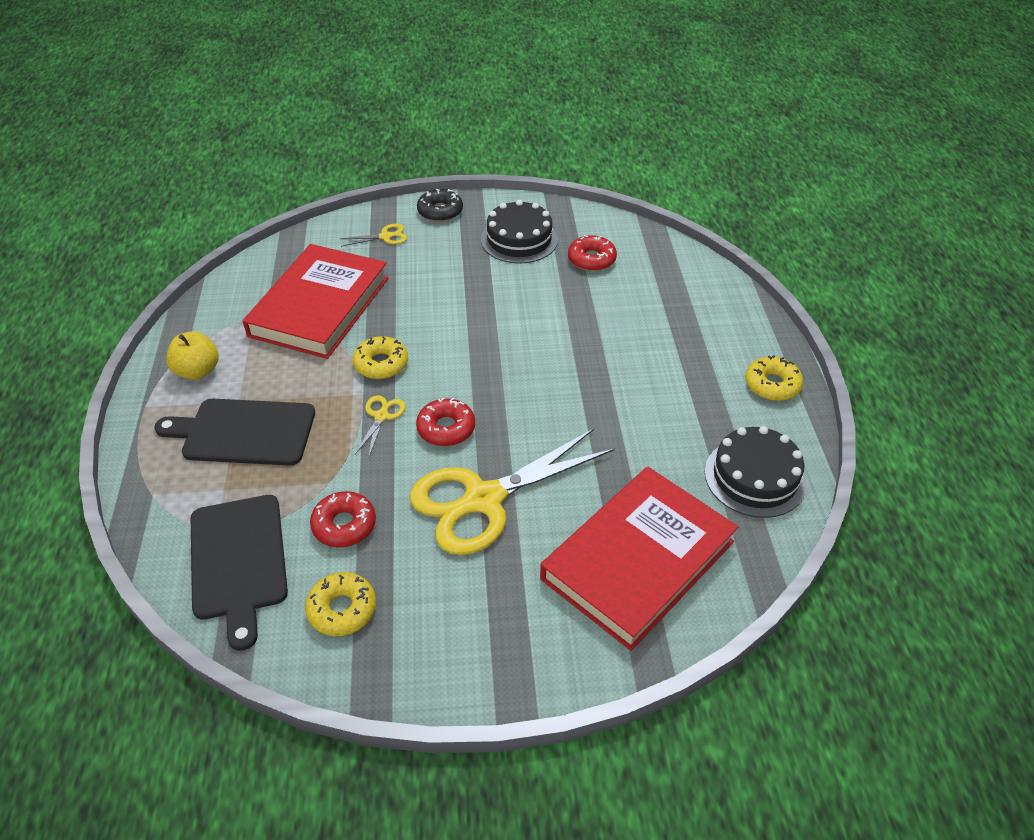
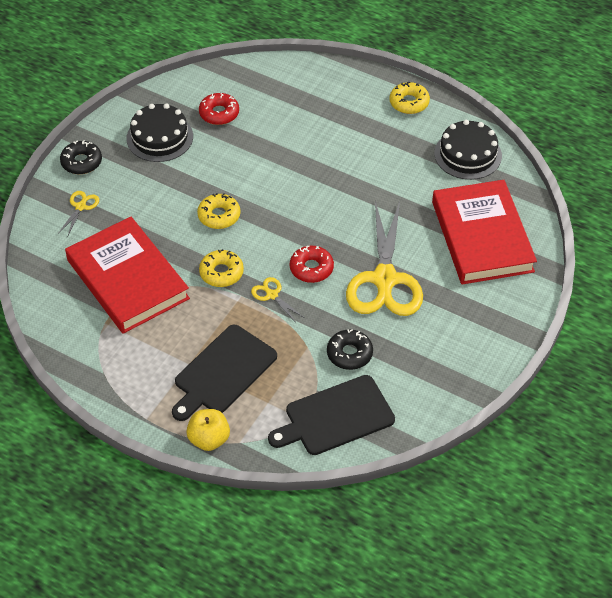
camera: 55 degrees left, 5 degrees up
(198, 371) = (135, 375): yellow apple -> yellow apple (209, 439)
(238, 561) = (335, 417): black cutting board -> black cutting board turned 135 degrees clockwise
(342, 609) = (412, 381): yellow donut -> yellow donut (219, 216)
(344, 525) = (349, 354): red donut -> black donut

